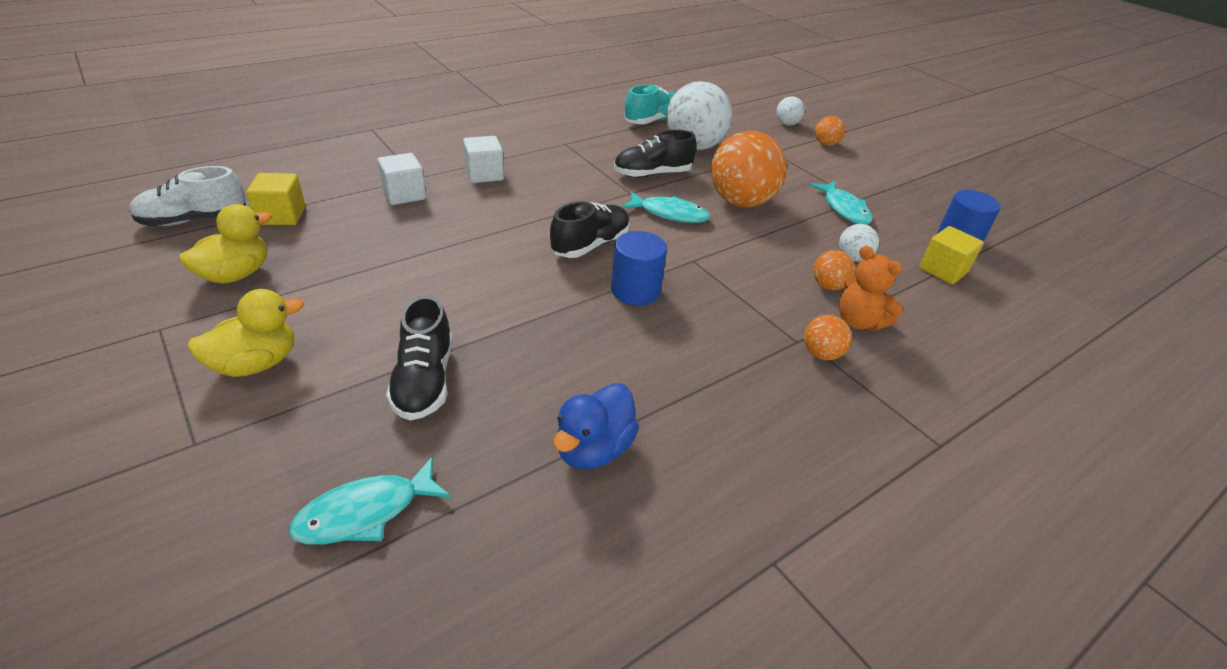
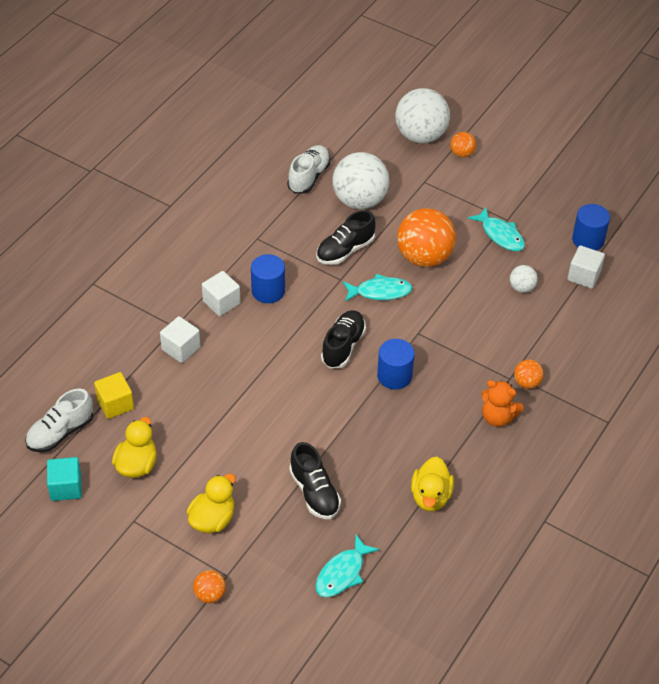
camera: 20 degrees left, 10 degrees up
(130, 268) = (66, 487): none -> turquoise cube
(542, 180) = (268, 291): none -> blue cylinder
(593, 449) = (430, 496): blue duck -> yellow duck
(652, 120) = (309, 177): turquoise shoe -> white shoe
(787, 124) = (420, 136): white ball -> white ball, size x2.14
(828, 286) = (513, 322): orange ball -> orange ball (210, 594)
(858, 322) = (541, 347): orange teddy bear -> orange teddy bear (497, 417)
(943, 270) = (584, 276): yellow cube -> white cube

